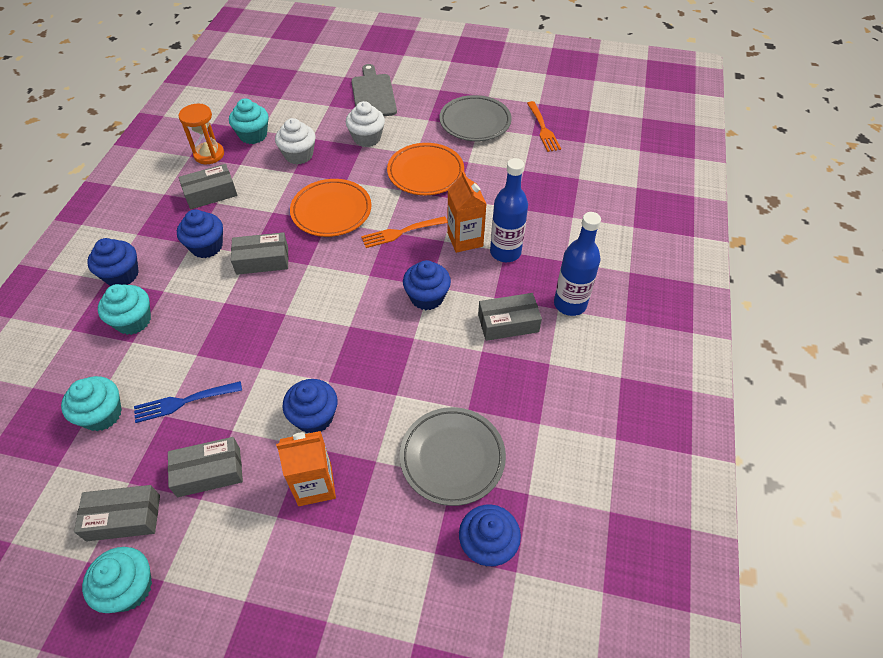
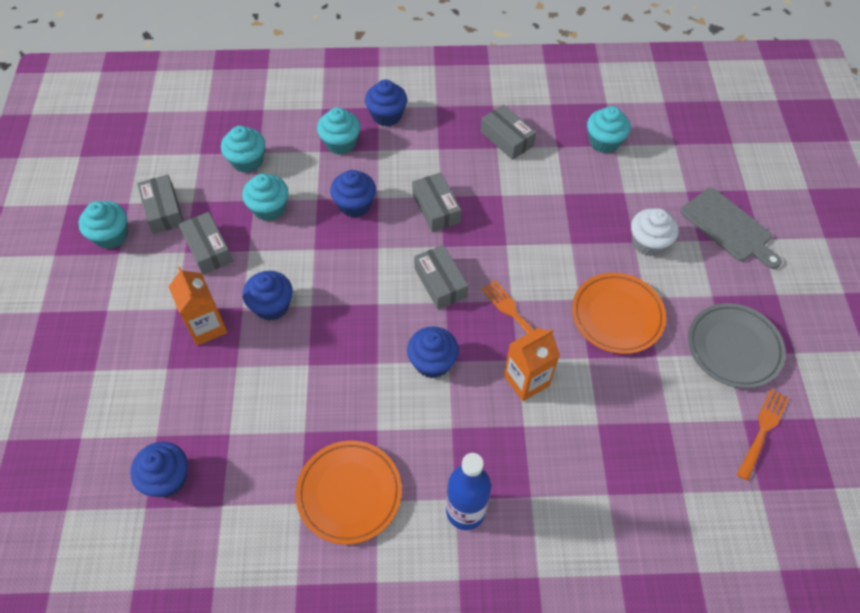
camera: 75 degrees right, 5 degrees up
(184, 401) = (269, 208): blue fork -> turquoise cupcake
(206, 246) = (438, 161): blue cupcake -> blue cupcake (355, 205)
(209, 154) = (559, 117): orange hourglass -> none
(299, 155) = (592, 190): white cupcake -> none
(331, 211) = (521, 244): orange plate -> orange plate (349, 493)
(373, 94) = (728, 227): grey cutting board -> grey cutting board turned 75 degrees clockwise
(452, 458) = (249, 429): grey plate -> none
(505, 252) = (522, 427): blue bottle -> none
(508, 323) = (420, 449): grey box -> grey box (440, 282)
(542, 128) = (762, 431): orange fork -> orange fork turned 150 degrees clockwise

